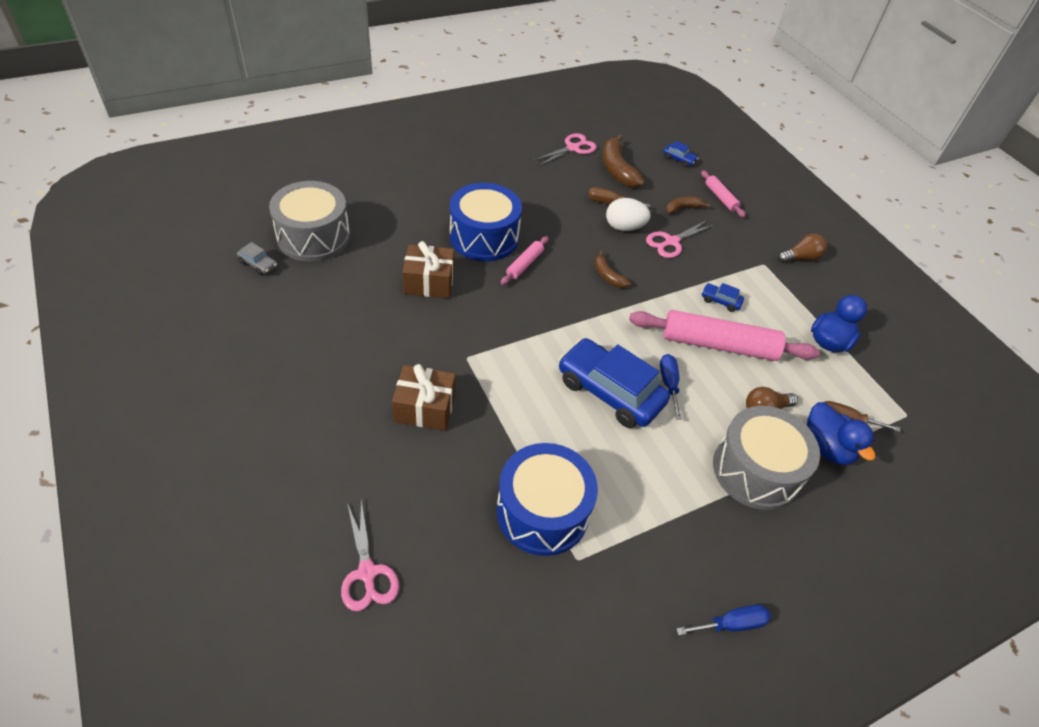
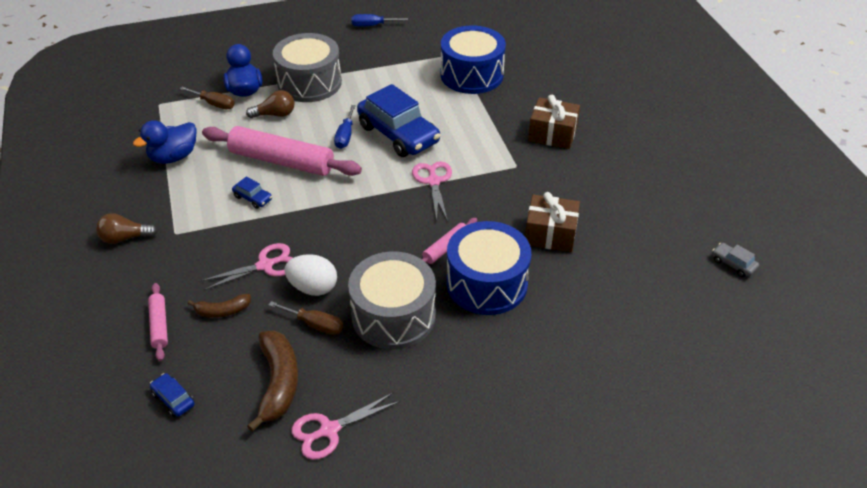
camera: 165 degrees left, 5 degrees down
(313, 237) = (684, 294): grey drum -> grey drum (393, 315)
(367, 573) = (586, 59): pink scissors -> pink scissors (433, 181)
(608, 276) = (358, 230): brown banana -> none

